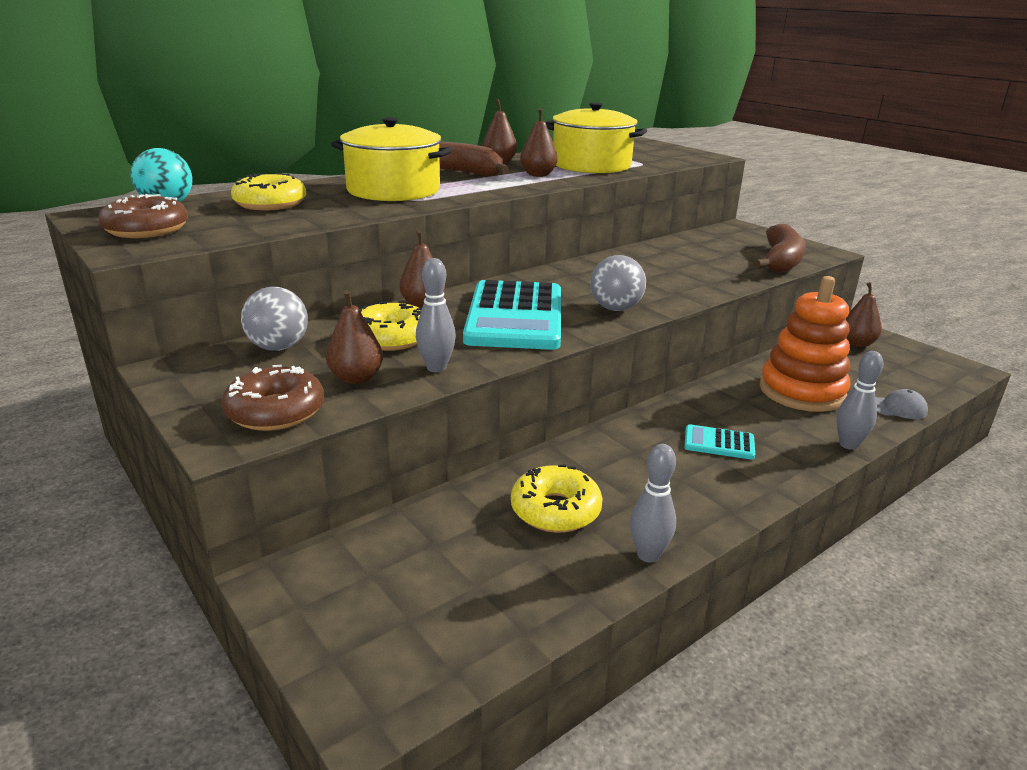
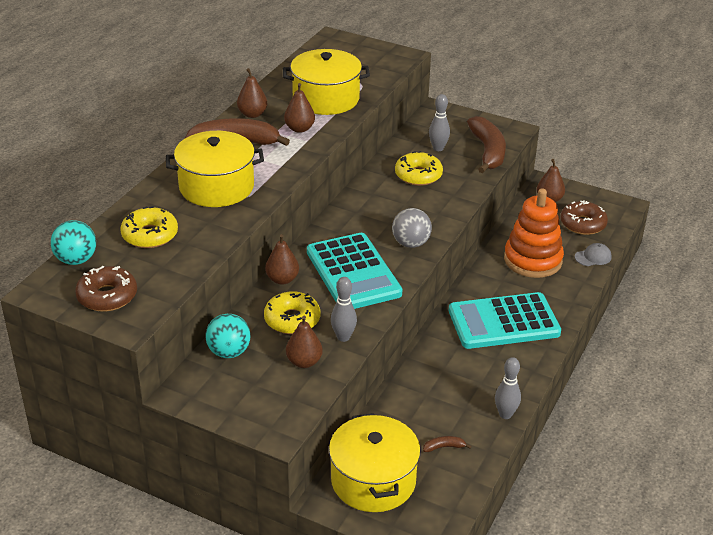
camera: 25 degrees left, 10 degrees up
(275, 411) = (284, 403): brown donut -> brown donut (582, 224)
(278, 347) = (229, 352): grey ball -> turquoise ball
(367, 578) = (373, 480): none -> yellow pot
(515, 568) = (444, 447): none -> brown banana
(555, 510) = (440, 403): yellow donut -> yellow donut (418, 175)
(719, 443) = (503, 322): turquoise calculator -> turquoise calculator, size x2.26
(848, 444) = (576, 298): grey bowling pin -> grey bowling pin (438, 148)

